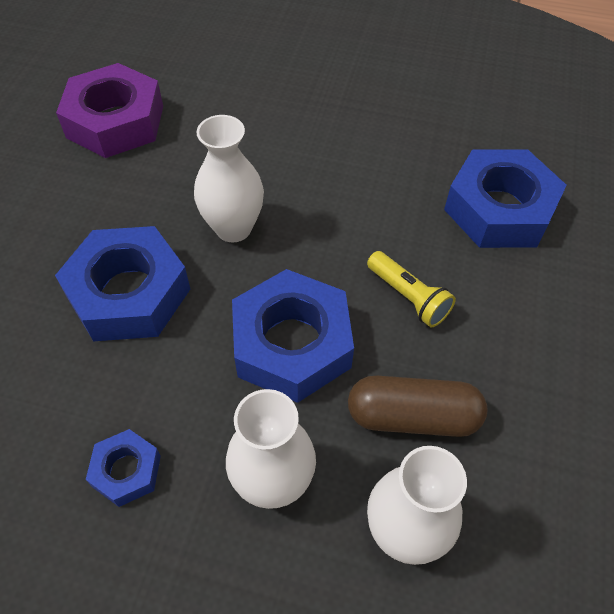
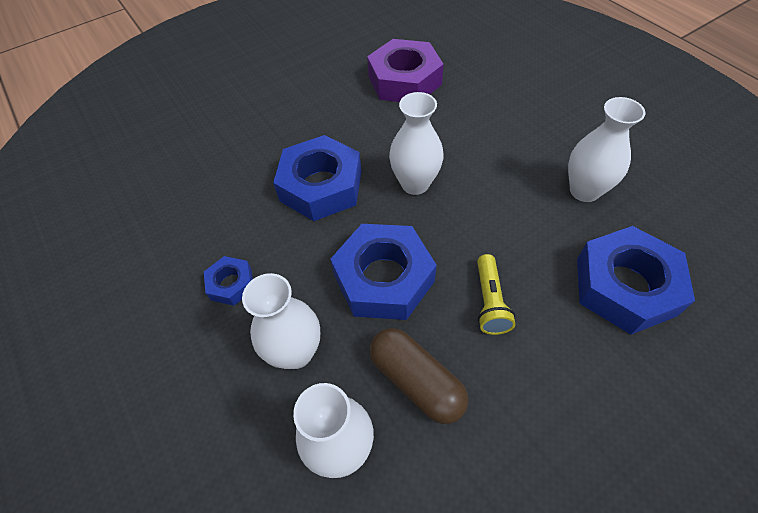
camera: 45 degrees right, 0 degrees up
(396, 142) = (584, 191): none -> white vase

